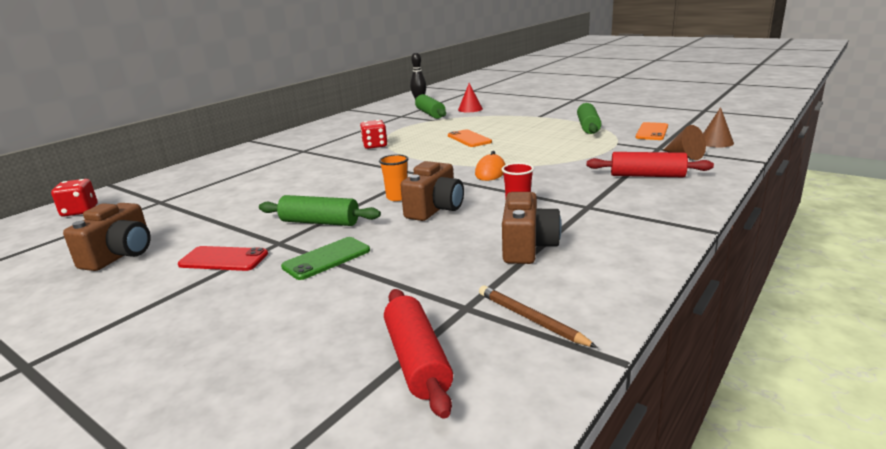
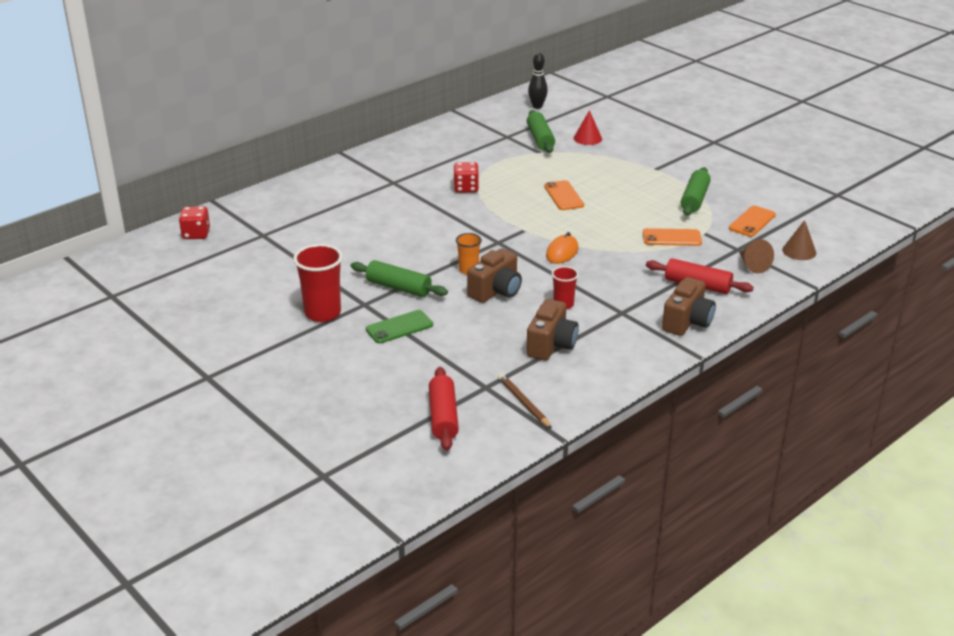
camera: 10 degrees right, 10 degrees up
(120, 255) = (244, 294): brown camera -> brown camera (687, 322)
(223, 259) = (322, 313): red phone -> red cup
(590, 149) = (672, 238): none -> orange phone

